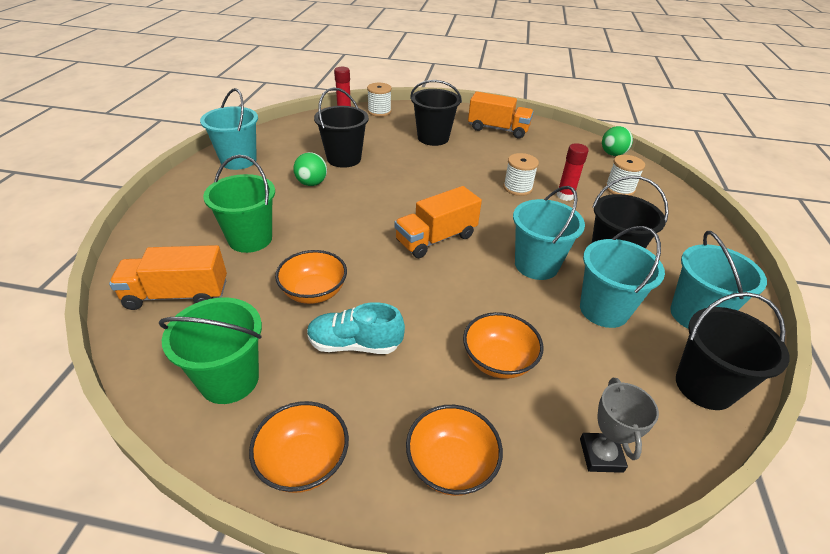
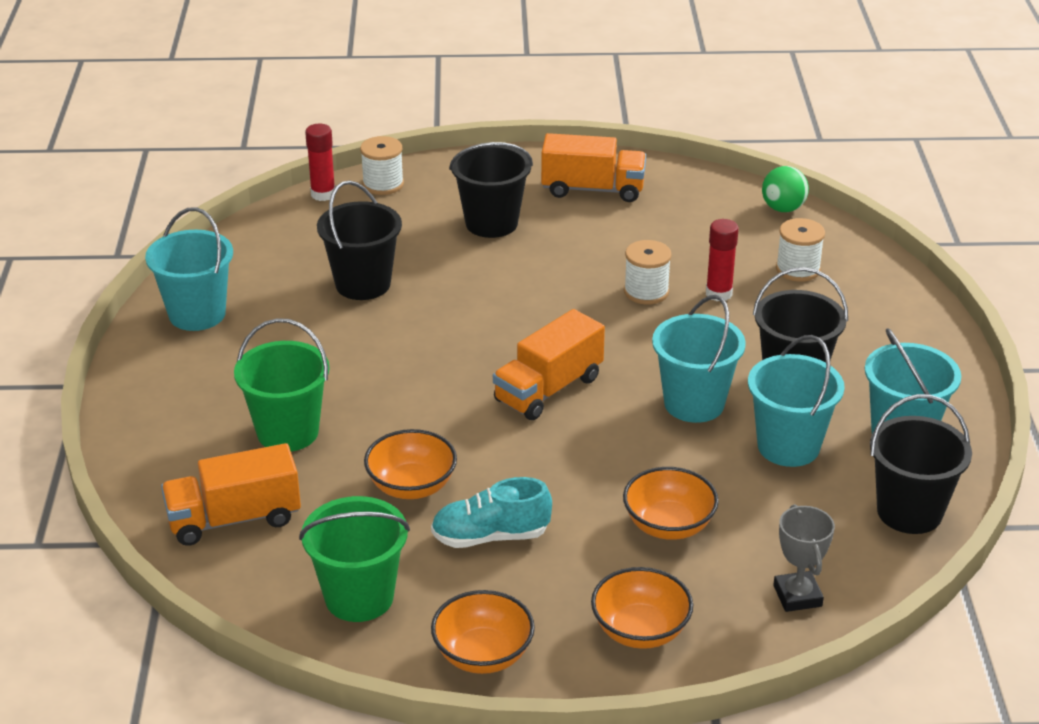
camera: 10 degrees left, 5 degrees down
(312, 183) = (333, 334): green ball -> none

